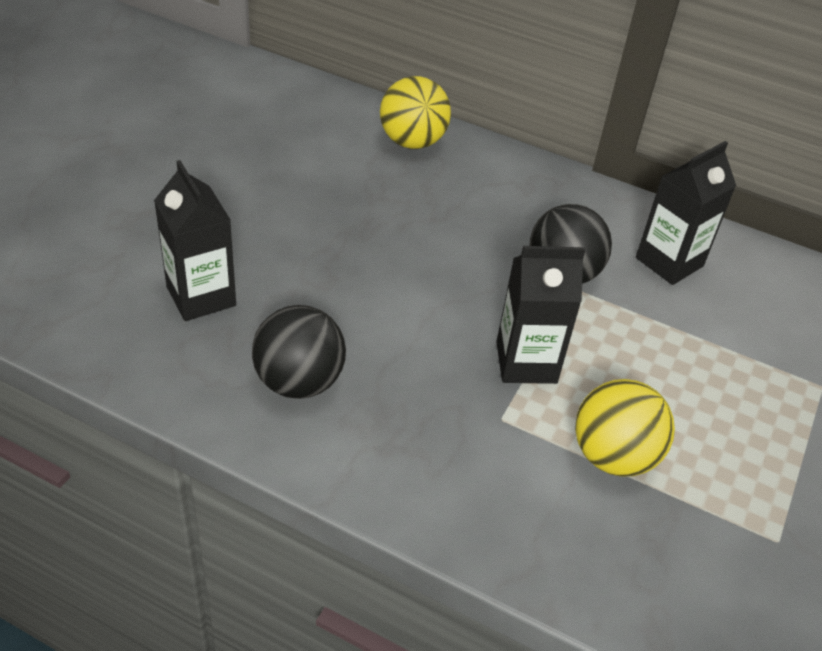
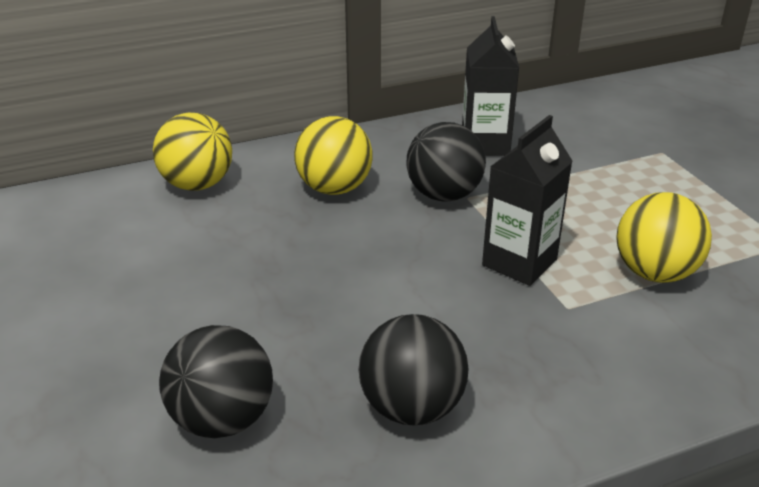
camera: 45 degrees left, 10 degrees down
(201, 296) = (222, 419): black carton -> black ball
(494, 210) = (334, 188): none -> yellow ball

